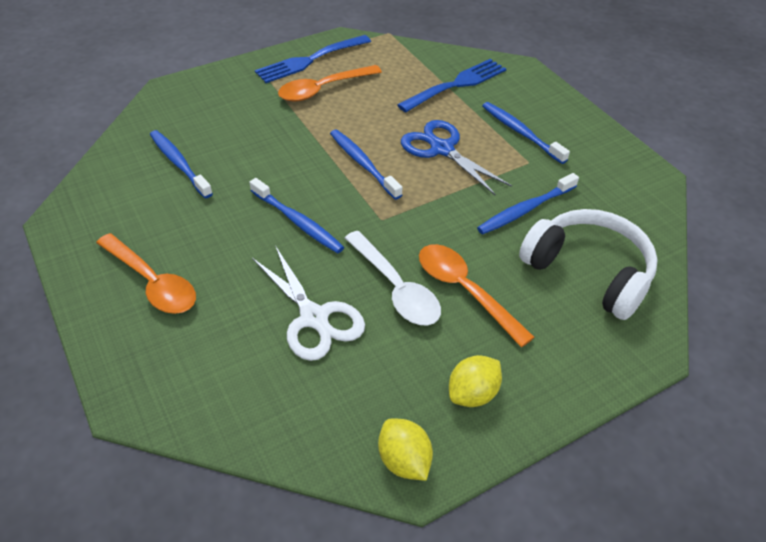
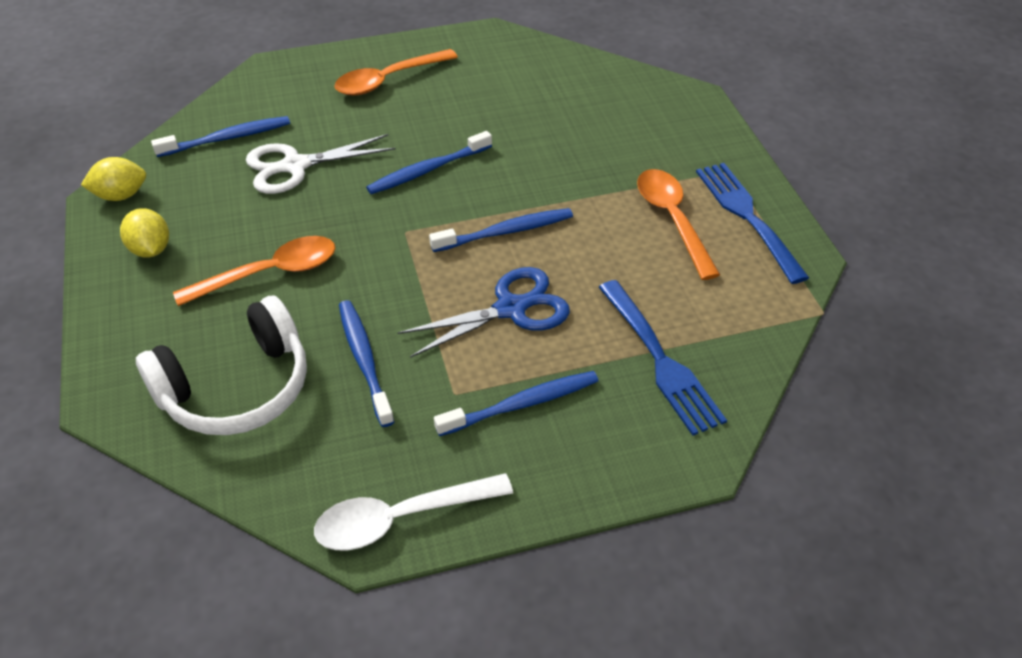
camera: 105 degrees right, 0 degrees up
(179, 164) = (551, 100): blue toothbrush -> blue toothbrush (227, 138)
(395, 288) = (302, 224): white spoon -> white spoon (401, 518)

